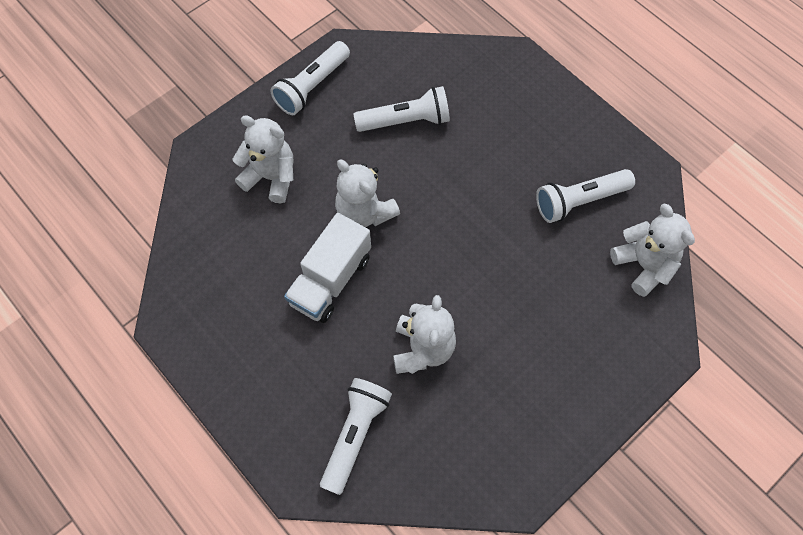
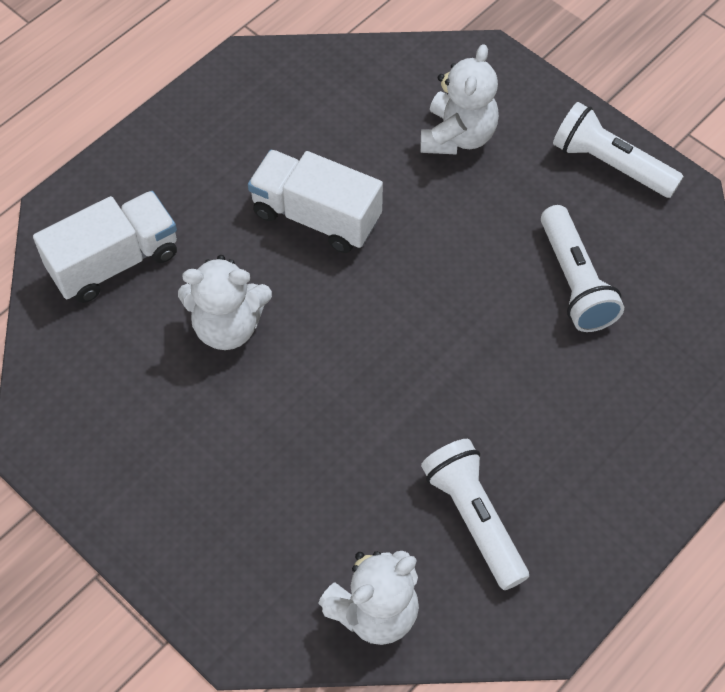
camera: 85 degrees right, 5 degrees down
(355, 435) = (114, 262): white flashlight -> white truck
(364, 212) = (419, 244): white teddy bear -> none

